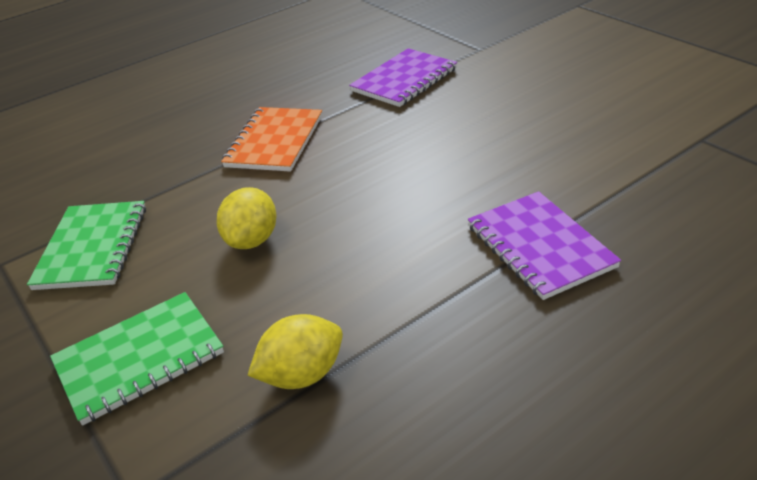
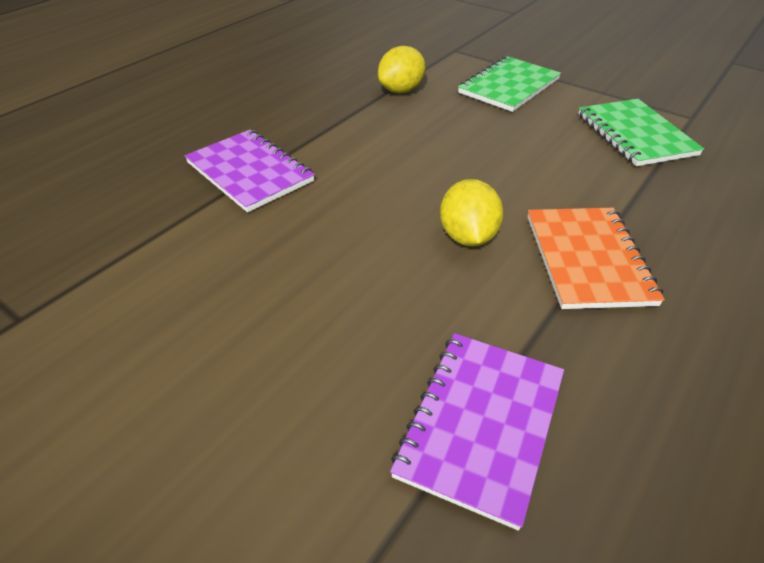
camera: 160 degrees right, 5 degrees up
(252, 240) = (503, 153): yellow lemon -> yellow lemon (467, 237)

